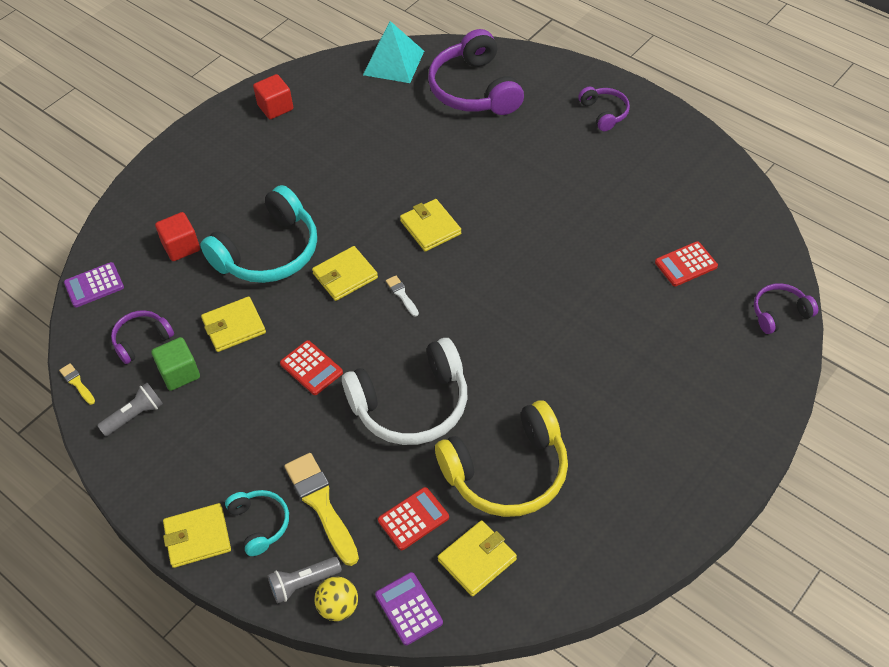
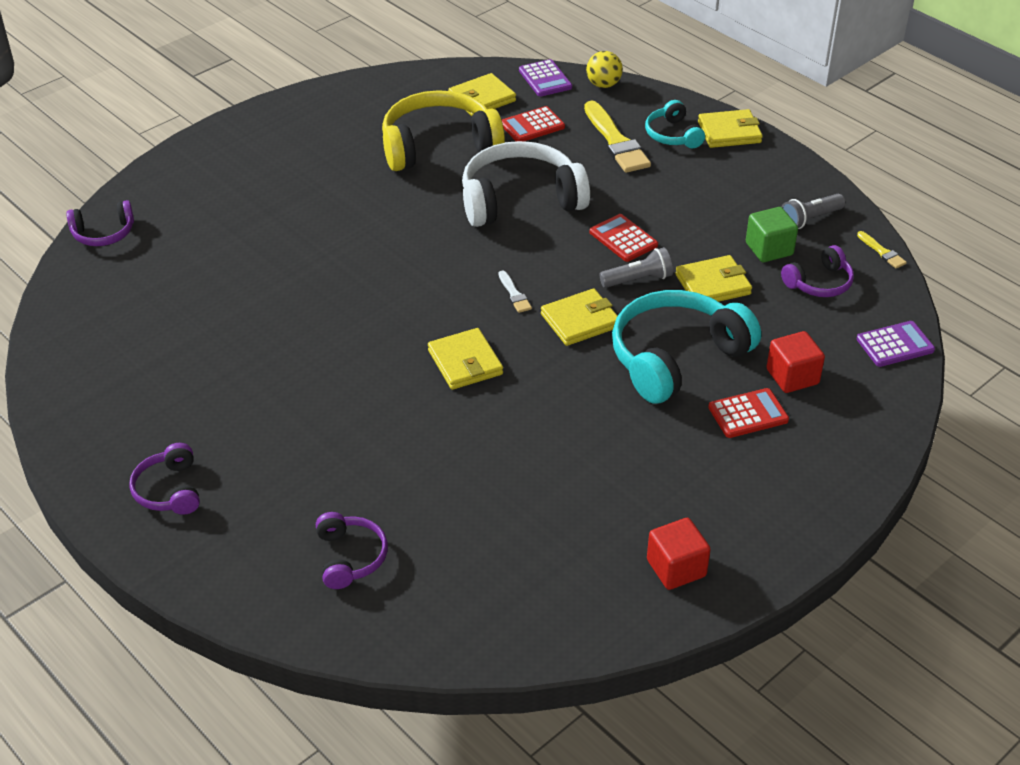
camera: 175 degrees left, 10 degrees down
(303, 583) = (633, 99): grey flashlight -> grey flashlight (638, 280)
(393, 62) = (472, 629): turquoise pyramid -> none
(474, 89) = (350, 557): purple headphones -> purple headphones, size x0.51
(686, 264) = (174, 288): red calculator -> red calculator (748, 414)

